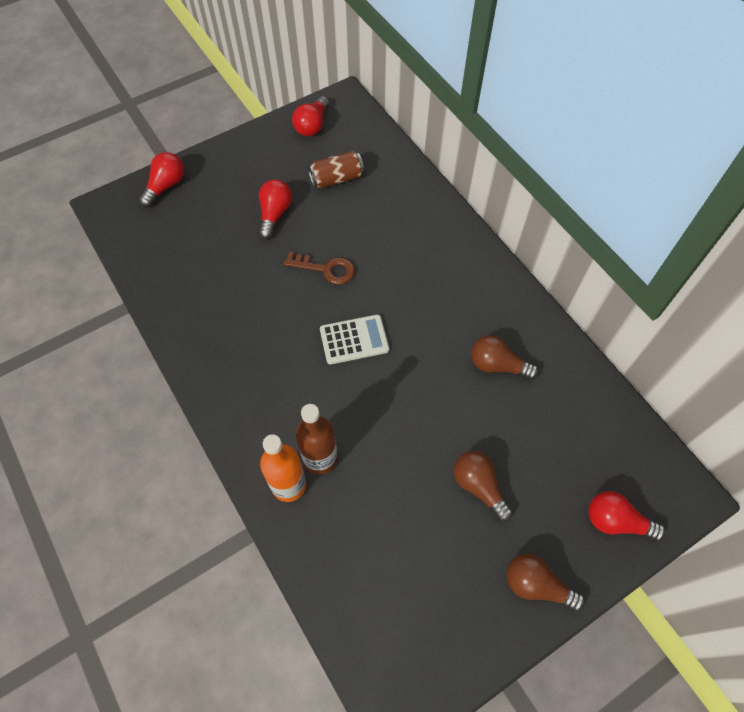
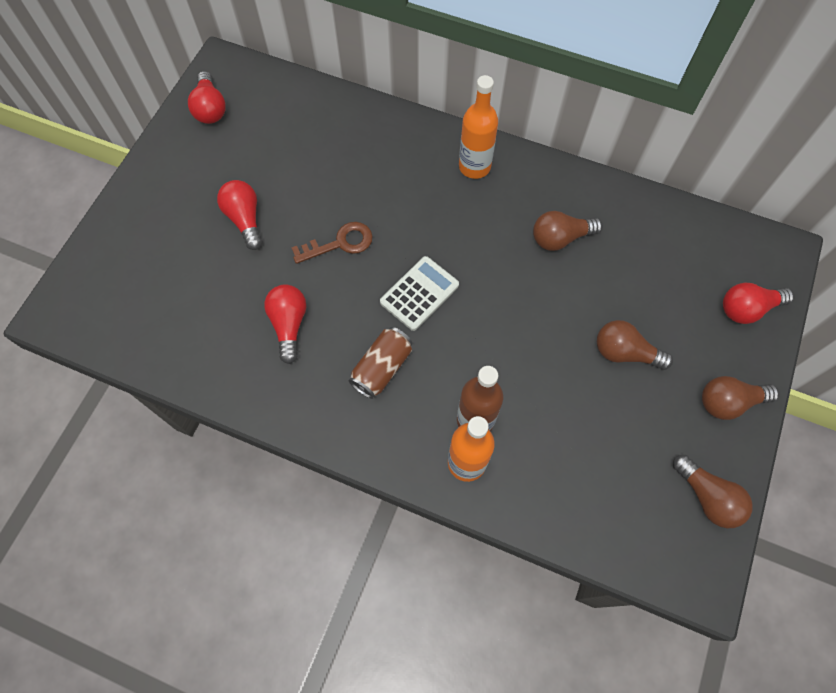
camera: 35 degrees left, 5 degrees up
(165, 186) = (103, 256): red light bulb -> red light bulb (289, 325)
(336, 179) = (279, 149): brown can -> brown can (382, 368)
(455, 647) = (707, 497): none -> brown light bulb
(472, 271) = (474, 166): none -> orange bottle

